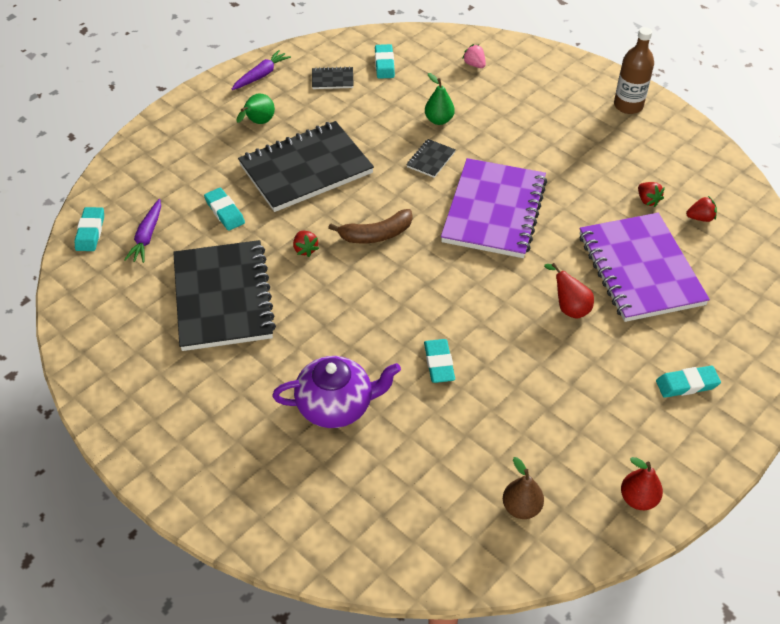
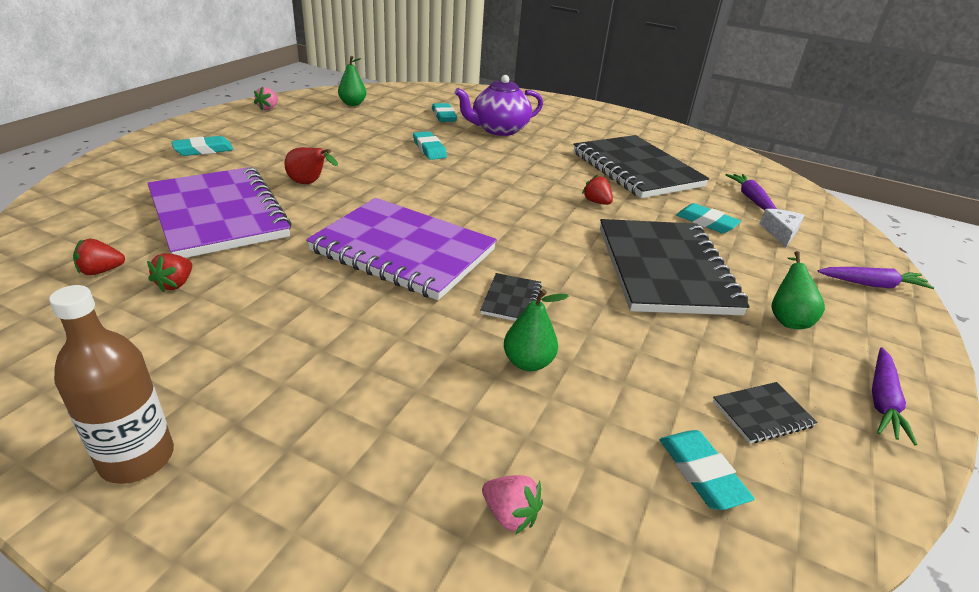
camera: 160 degrees right, 15 degrees down
(90, 232) = (803, 198): turquoise eraser -> turquoise eraser (444, 116)
(163, 137) = (871, 284): none -> purple carrot
(171, 192) = (780, 233): none -> white cheese
(306, 169) = (665, 269): black notebook -> black notebook turned 45 degrees counterclockwise
(376, 234) = (533, 218): brown banana -> none
(494, 211) = (403, 251): purple notebook -> purple notebook turned 60 degrees counterclockwise
(521, 507) = (352, 104): brown pear -> green pear
(638, 499) = (268, 108): red pear -> pink strawberry
(647, 200) = (175, 284): red strawberry -> red strawberry turned 120 degrees counterclockwise

